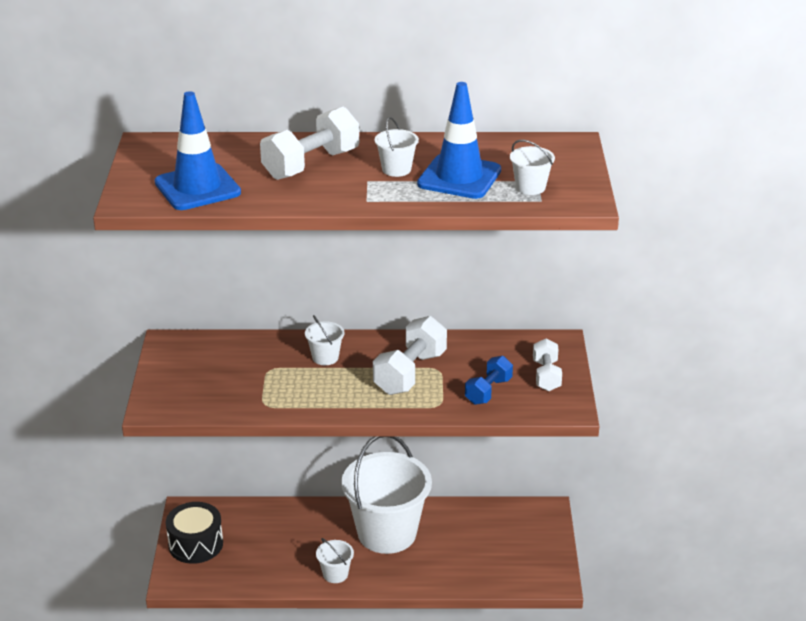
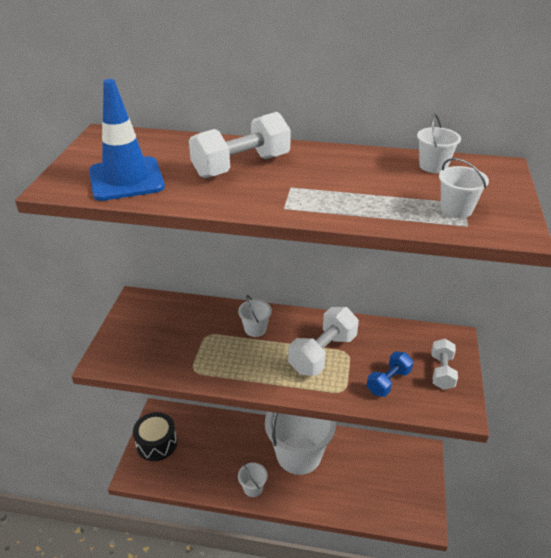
camera: 10 degrees right, 5 degrees up
(396, 169) = (321, 178): white bucket -> white bucket (433, 166)
(459, 177) = (383, 192): blue traffic cone -> none

